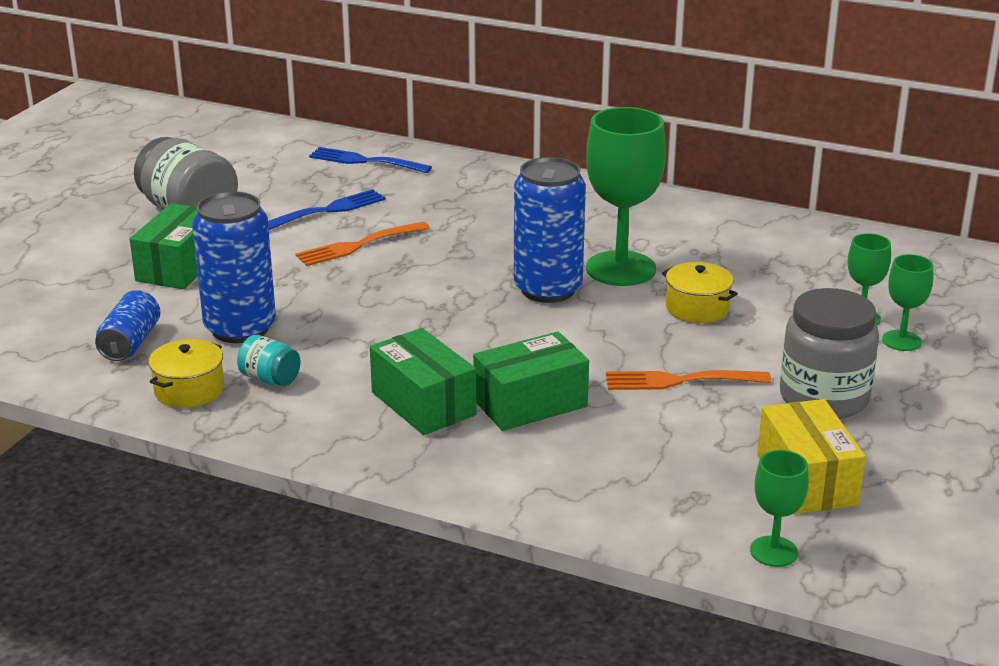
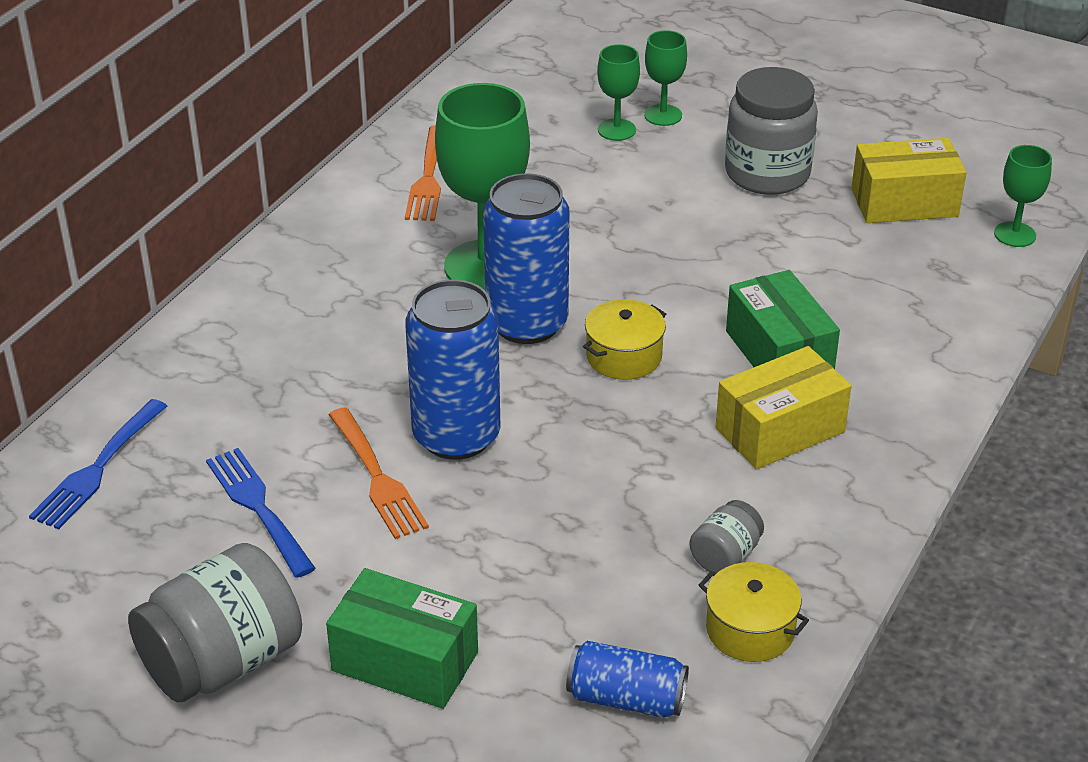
camera: 85 degrees left, 10 degrees up
(240, 328) = (596, 588): blue can -> blue can (456, 436)
(270, 379) = (725, 556): turquoise jar -> grey jar
(423, 404) = (780, 430): green box -> yellow box
(679, 381) = (734, 252): orange fork -> orange fork (428, 178)
(697, 308) = (585, 224): yellow pot -> yellow pot (624, 356)

